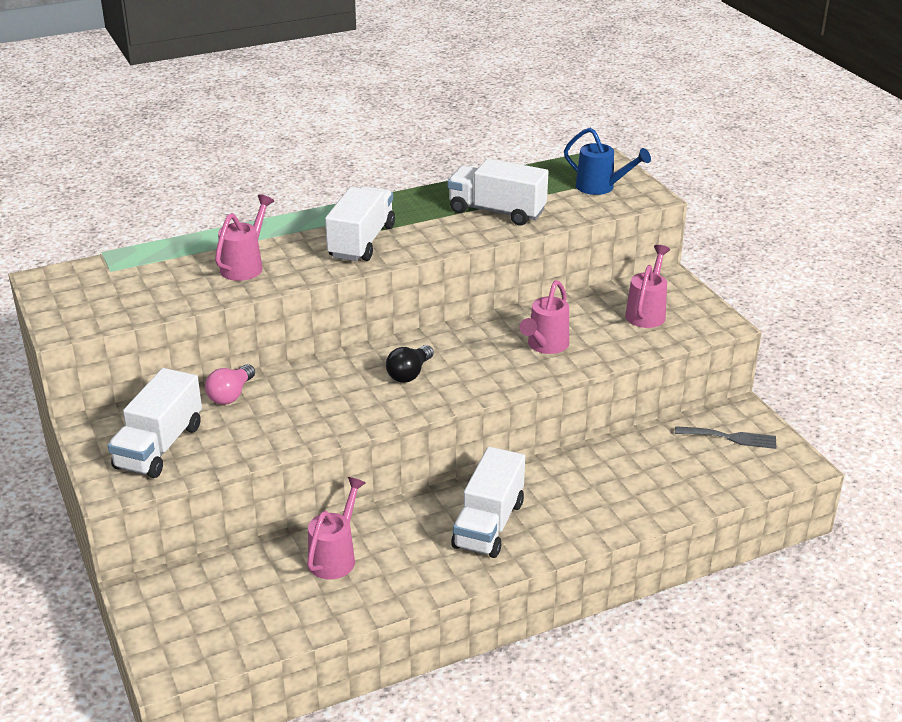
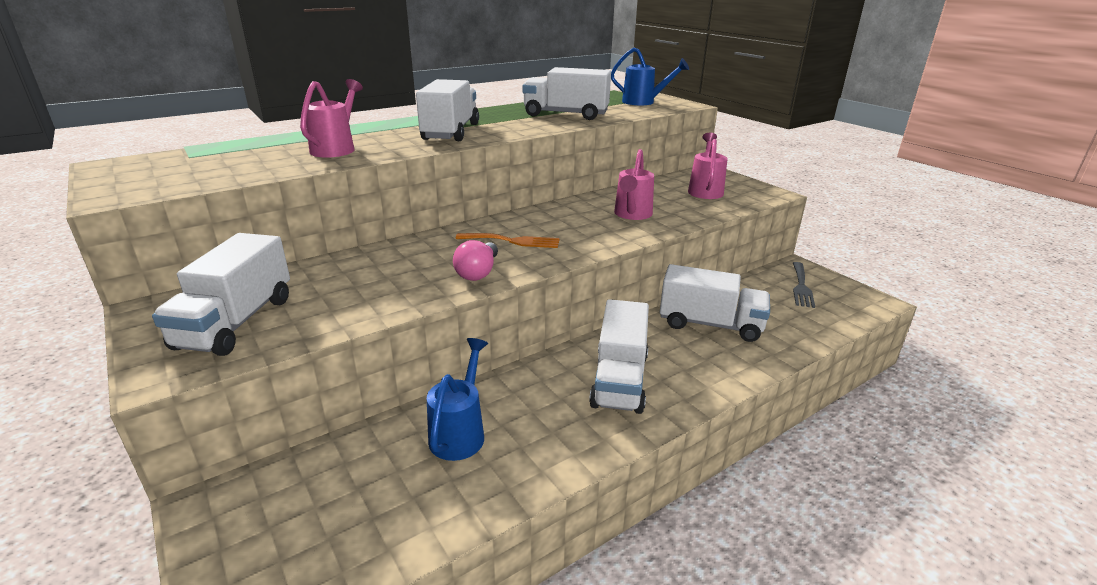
camera: 10 degrees left, 5 degrees down
(231, 395) = (326, 269): pink light bulb -> pink light bulb (478, 272)
(335, 557) = (460, 432): pink watering can -> blue watering can
(409, 373) = (513, 241): black light bulb -> orange fork
(604, 474) = (710, 324): none -> white truck
(730, 438) = (801, 286): grey fork -> grey fork turned 105 degrees clockwise

